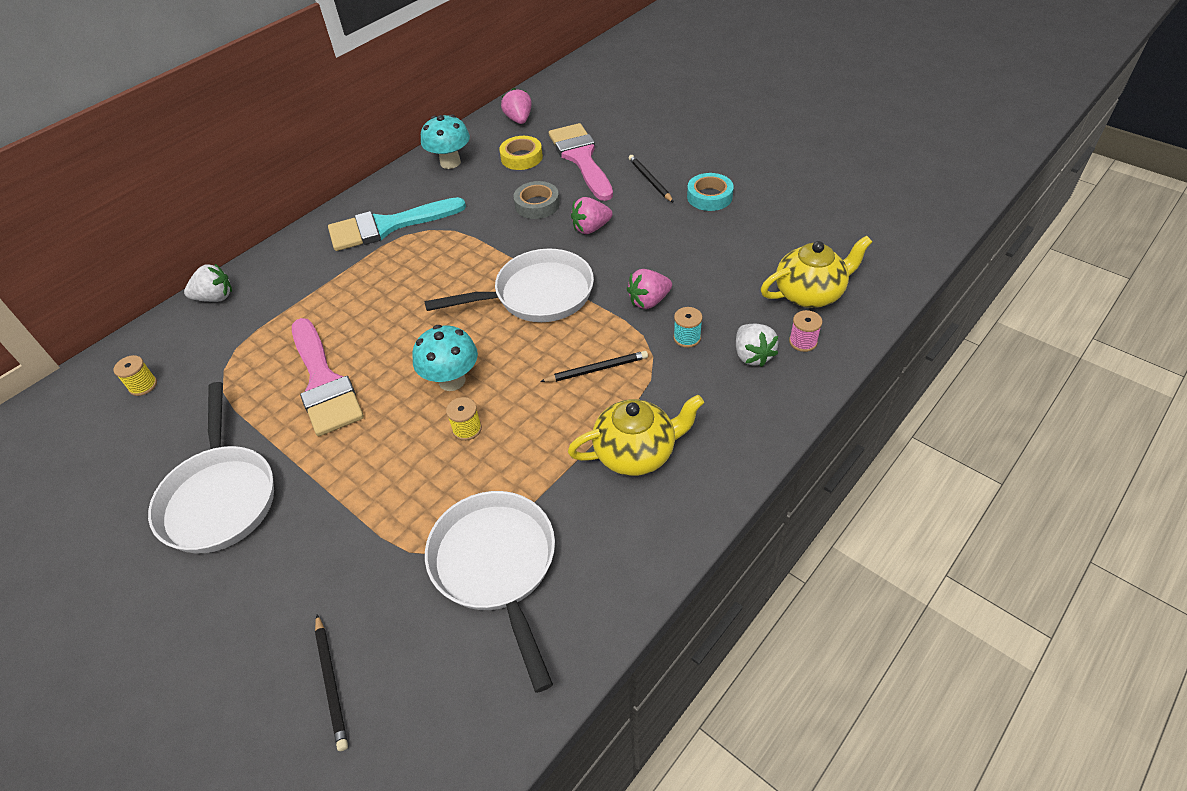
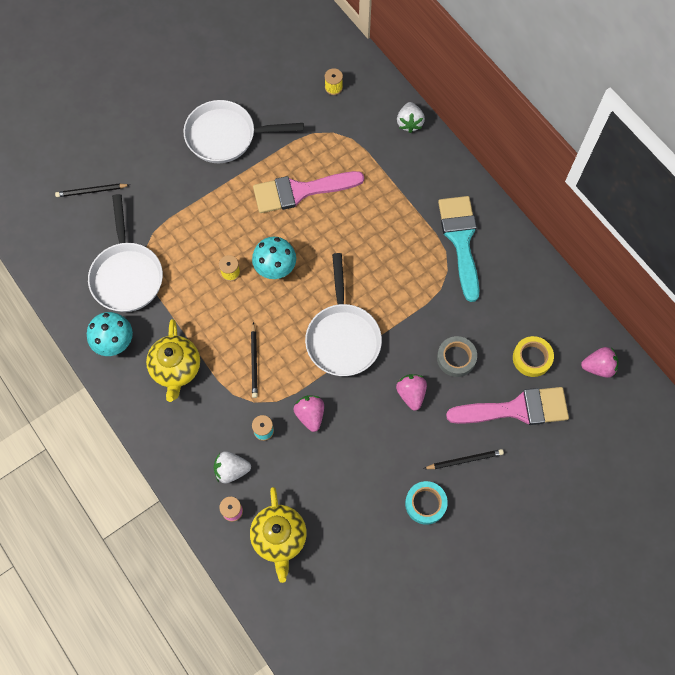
camera: 100 degrees right, 20 degrees up
(450, 162) = (540, 297): turquoise mushroom -> turquoise mushroom (115, 343)
(496, 566) = (127, 275): white pan -> white pan turned 90 degrees clockwise

